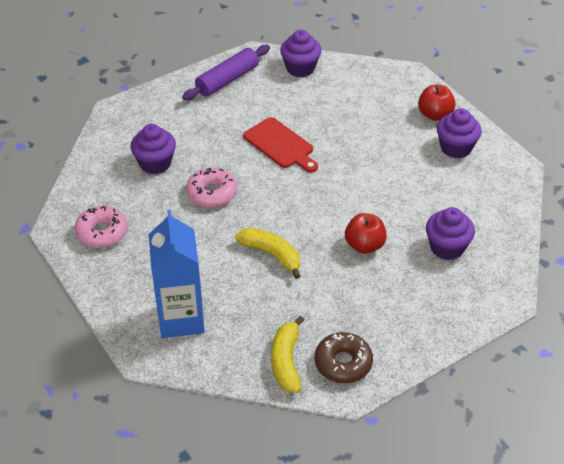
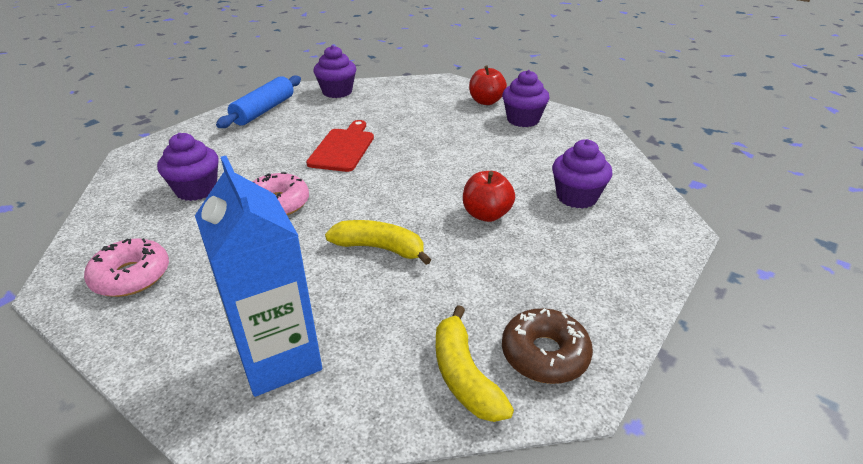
camera: 20 degrees left, 10 degrees down
(227, 80) = (263, 110): purple rolling pin -> blue rolling pin
(280, 145) = (343, 148): red cutting board -> red cutting board turned 105 degrees counterclockwise

